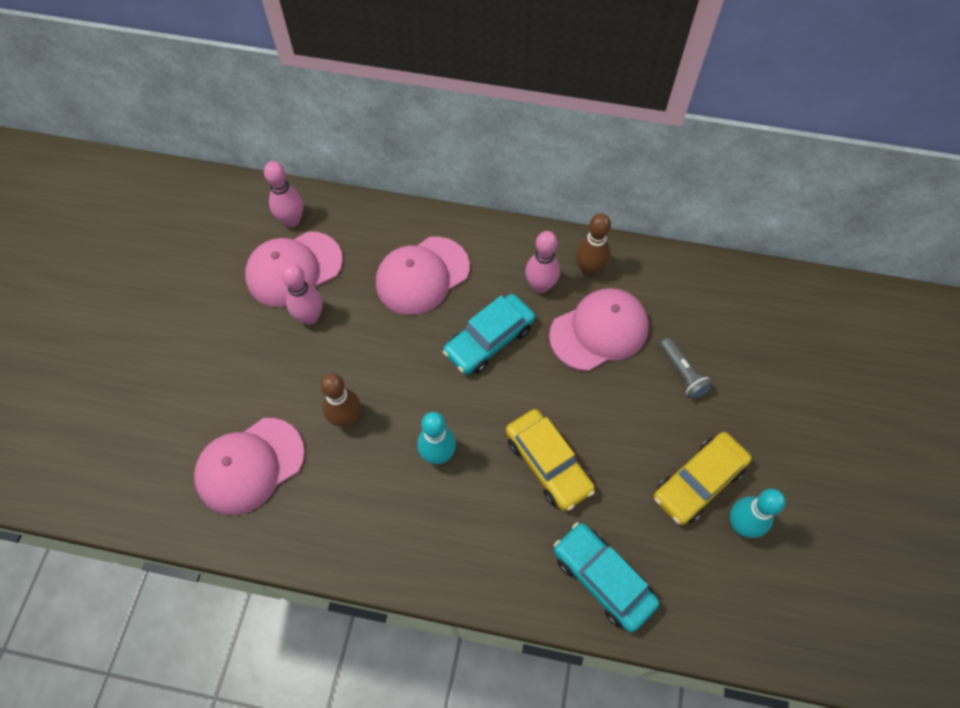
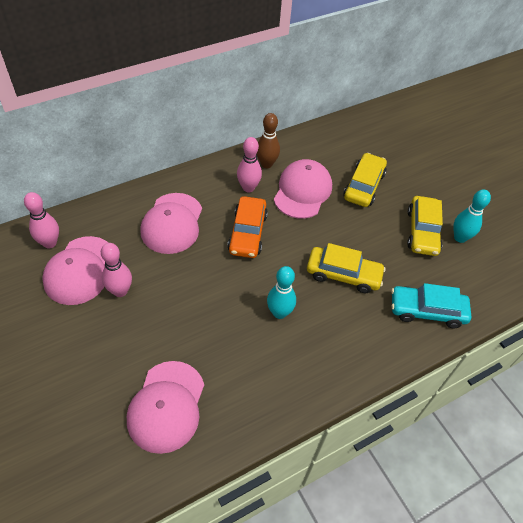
camera: 45 degrees left, 10 degrees down
(346, 418) = (204, 332): brown bowling pin -> none
(489, 340) = (247, 233): turquoise car -> orange car
(682, 374) = (364, 186): grey flashlight -> yellow car

